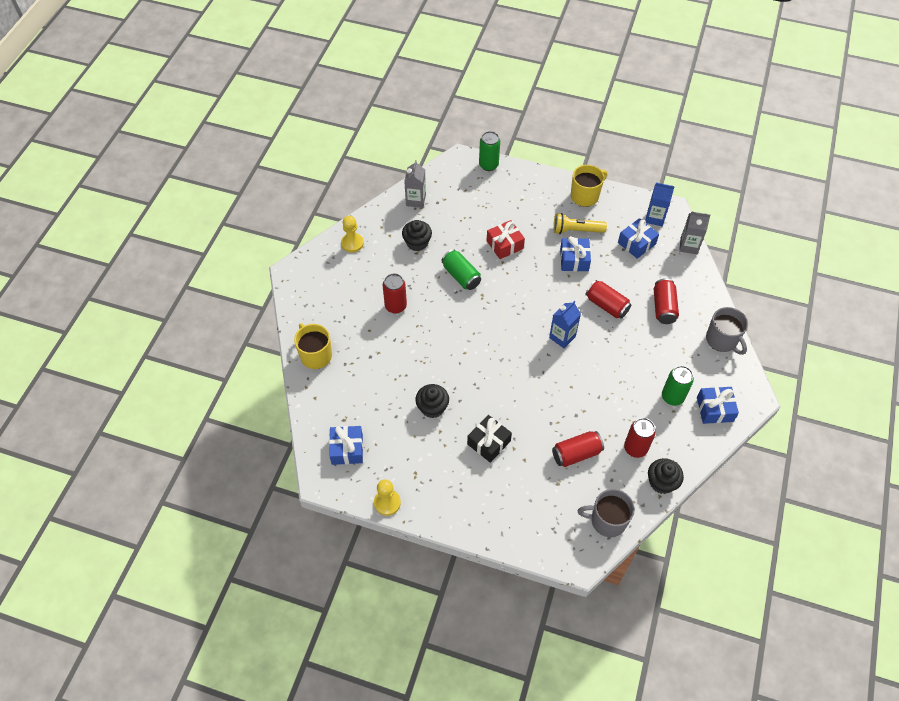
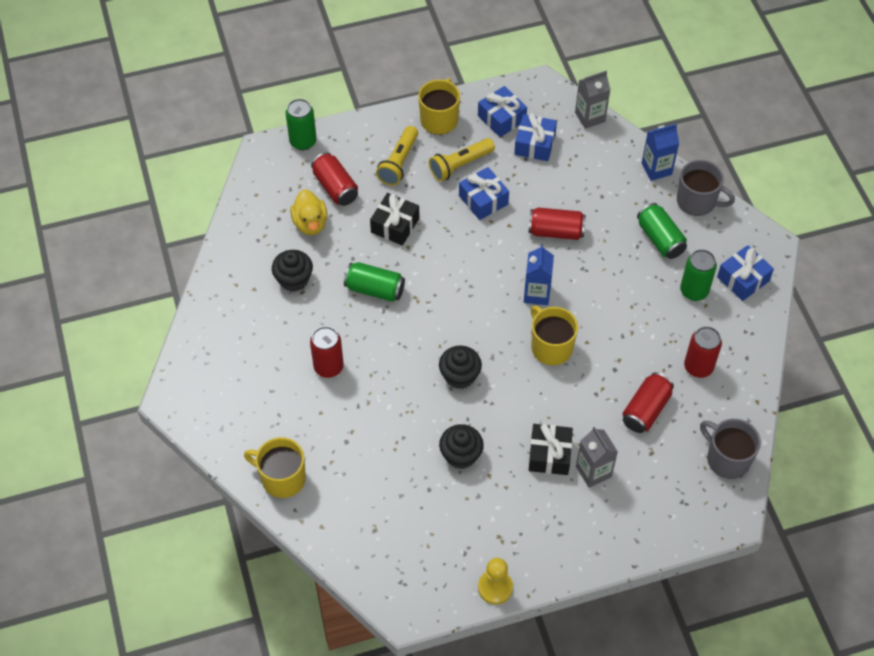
camera: 35 degrees left, 0 degrees up
(347, 449) = (405, 559): blue gift -> blue gift (501, 118)
(352, 243) = (217, 323): yellow pawn -> none
(416, 200) = (251, 230): grey carton -> grey carton (593, 471)
(454, 215) = (310, 223): none -> yellow duck
(505, 244) = (395, 225): red gift -> black gift
(538, 208) = (398, 163): none -> yellow flashlight
(544, 375) = (551, 347): none -> yellow mug
(607, 520) = (727, 459): grey mug -> grey mug turned 75 degrees clockwise
(655, 218) = (532, 104): blue carton -> blue carton (656, 169)
(661, 482) = (748, 386): black cupcake -> black cupcake (459, 376)
(663, 307) = (614, 200): red can -> red can (335, 187)
(675, 350) = (660, 239): none -> green can

